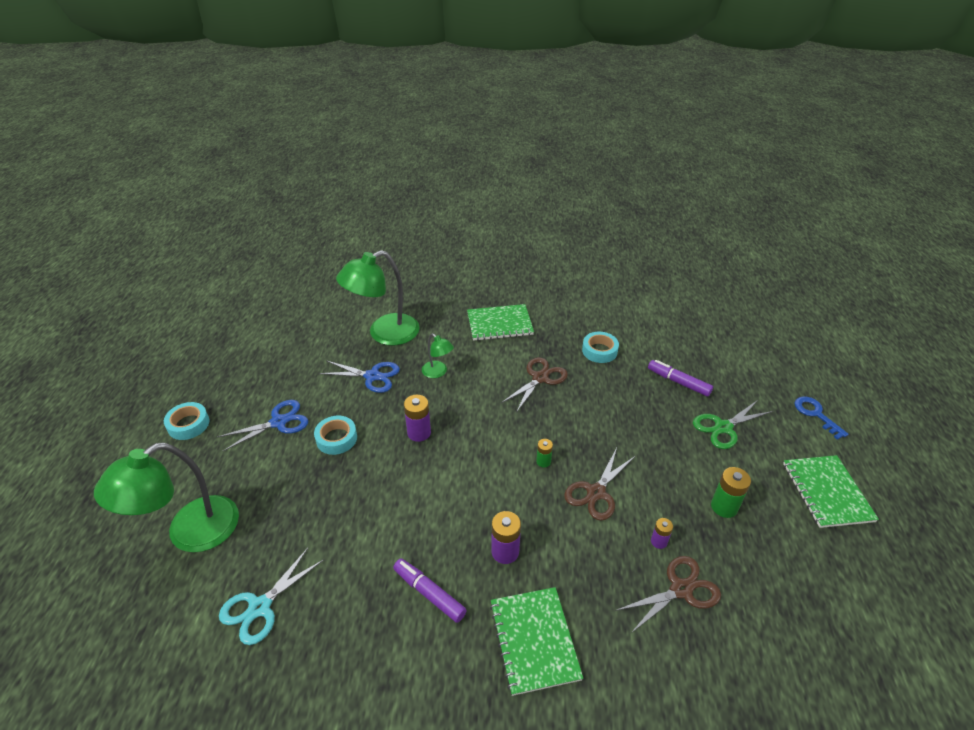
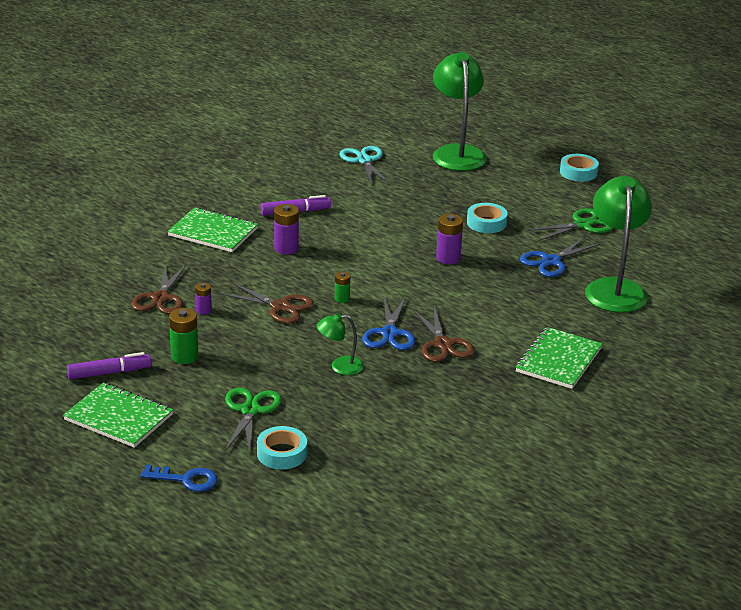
camera: 125 degrees right, 10 degrees down
(278, 422) = (537, 206): blue scissors -> blue scissors (389, 333)
(296, 383) = (582, 225): none -> green scissors
(438, 372) = (518, 294): green lamp -> green lamp (340, 366)
(596, 492) = (280, 307): brown scissors -> brown scissors turned 135 degrees clockwise
(599, 351) = (440, 400): turquoise tape -> turquoise tape (282, 453)
(678, 382) = (336, 422): purple marker -> purple marker (109, 373)

